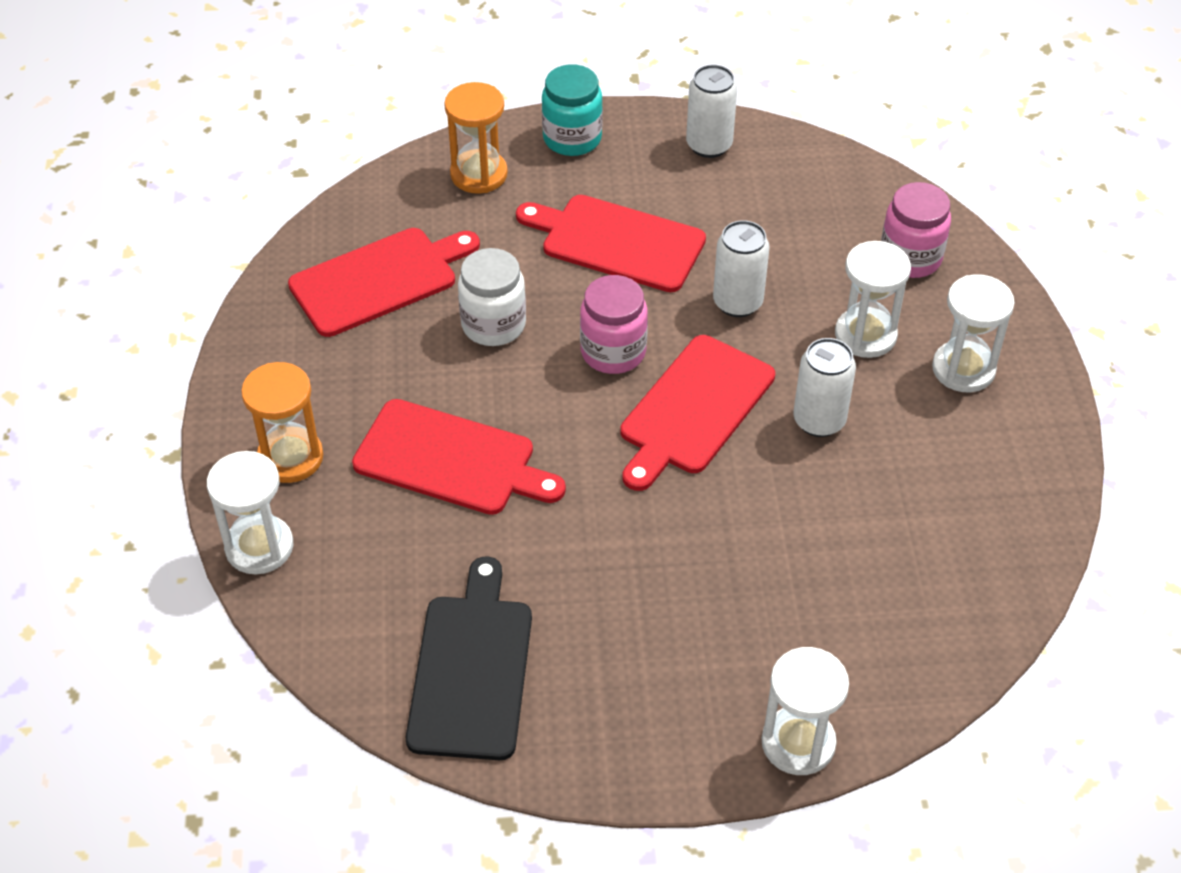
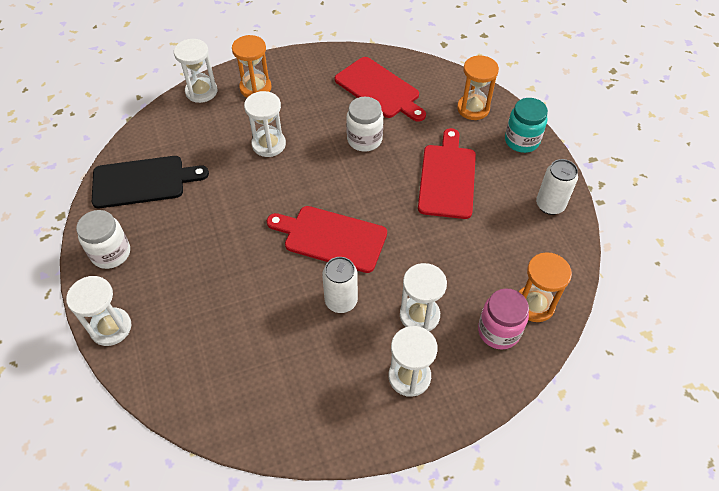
camera: 75 degrees right, 5 degrees up
(451, 460) = (269, 144): red cutting board -> white hourglass
(613, 352) = (362, 193): pink jar -> none
(633, 734) = (111, 253): none -> white jar
(737, 302) = (422, 243): white can -> none
(876, 211) = (534, 305): none -> orange hourglass

